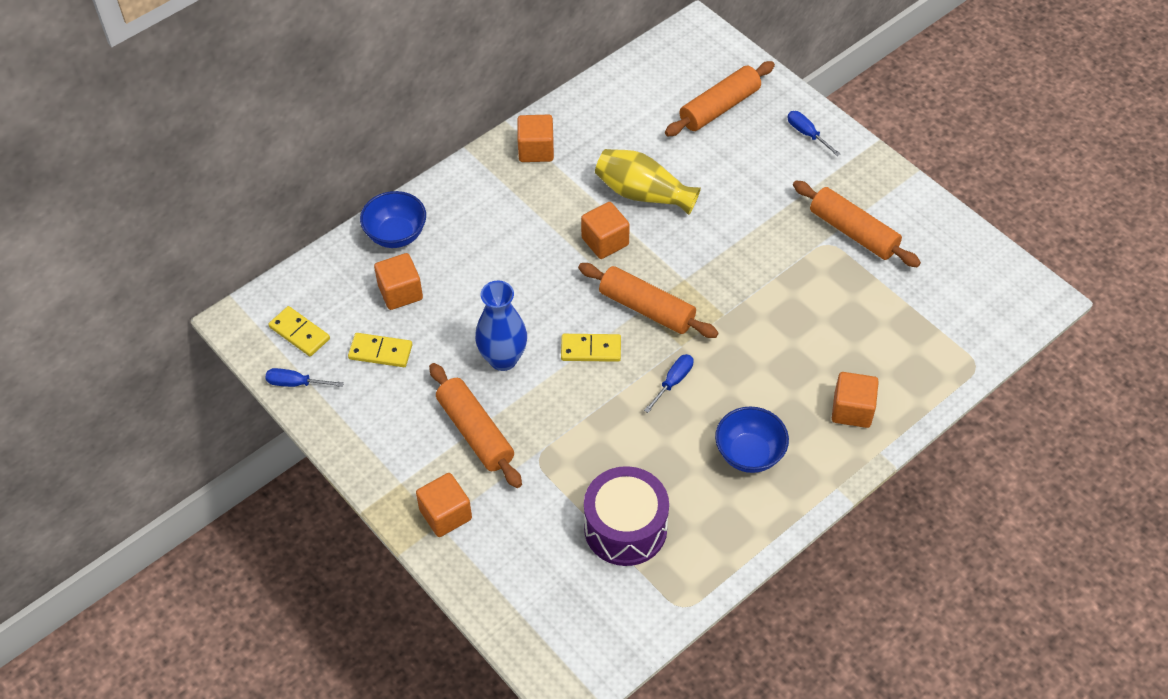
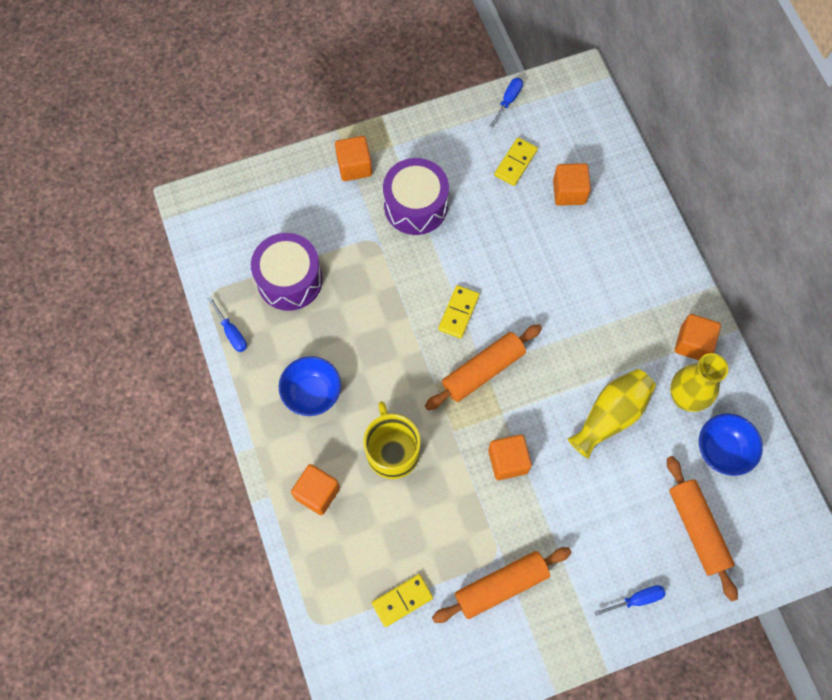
camera: 110 degrees right, 15 degrees up
(299, 333) = (555, 114): yellow domino -> yellow domino (402, 600)
(396, 235) = (631, 205): blue bowl -> blue bowl (722, 450)
(475, 432) = (415, 206): orange rolling pin -> purple drum
(503, 359) = (475, 245): blue vase -> none
(596, 143) = (685, 398): none -> yellow vase
(605, 241) = (567, 364): orange cube -> orange cube (508, 461)
(673, 382) = (402, 363): blue screwdriver -> blue screwdriver (231, 332)
(773, 359) = (392, 451): none -> yellow mug

